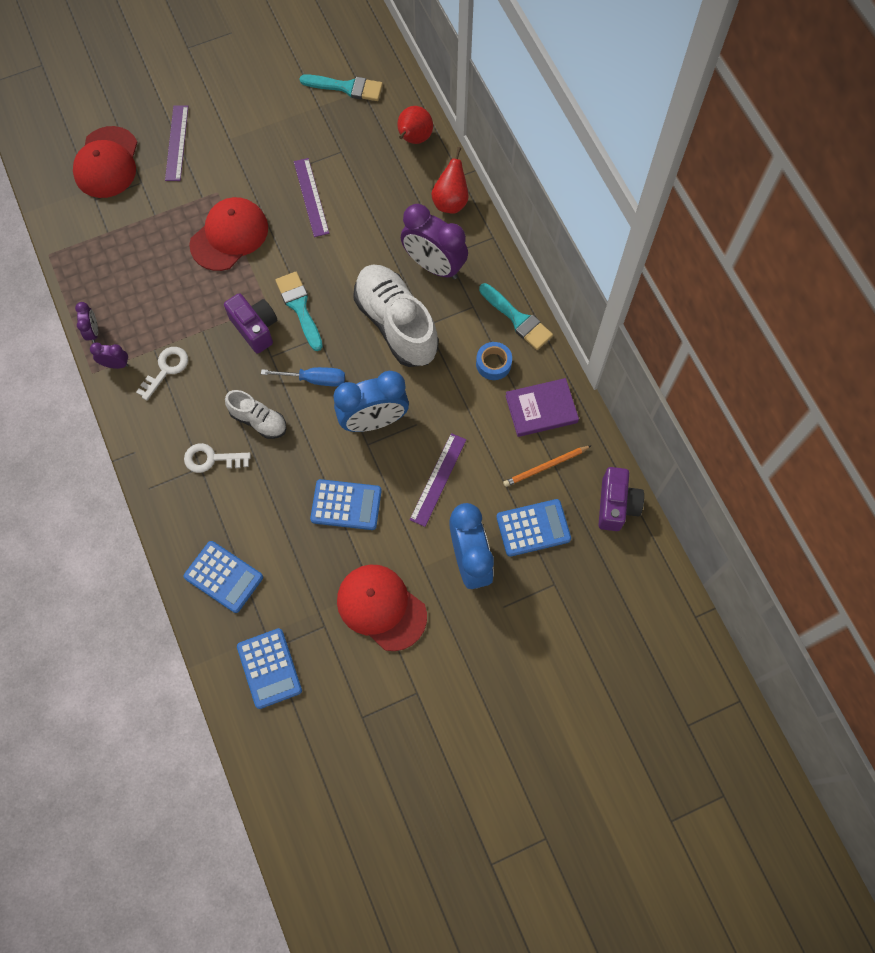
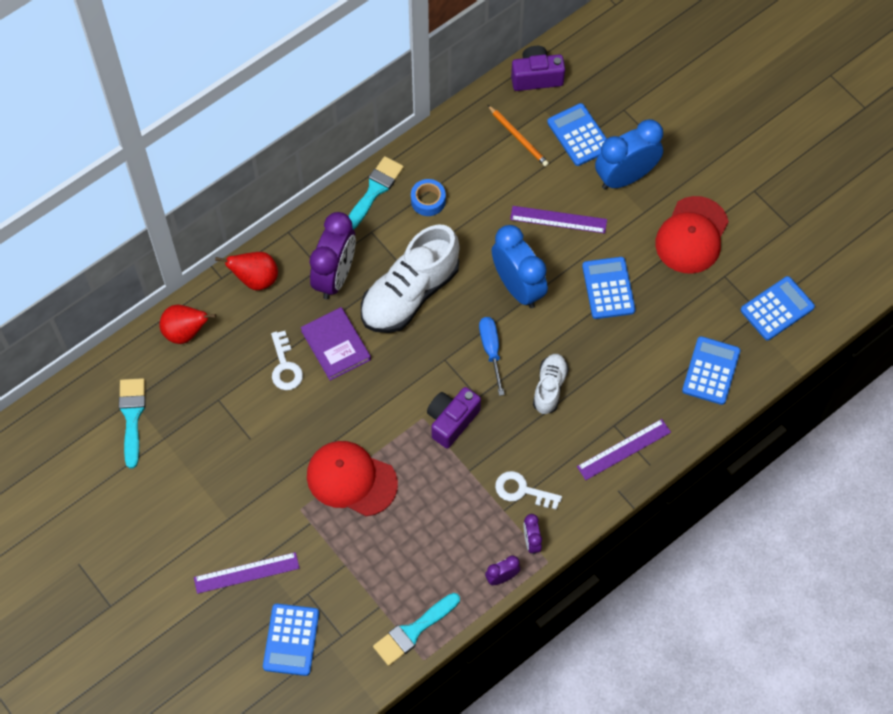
camera: 105 degrees left, 5 degrees down
(107, 163) = (291, 640): red cap -> blue calculator
(211, 459) = (602, 417): white key -> white key (285, 366)
(299, 307) = (416, 386): turquoise brush -> turquoise brush (413, 631)
(311, 197) = (283, 413): purple ruler -> purple ruler (624, 449)
(541, 409) = (462, 152): purple book -> purple book (336, 345)

